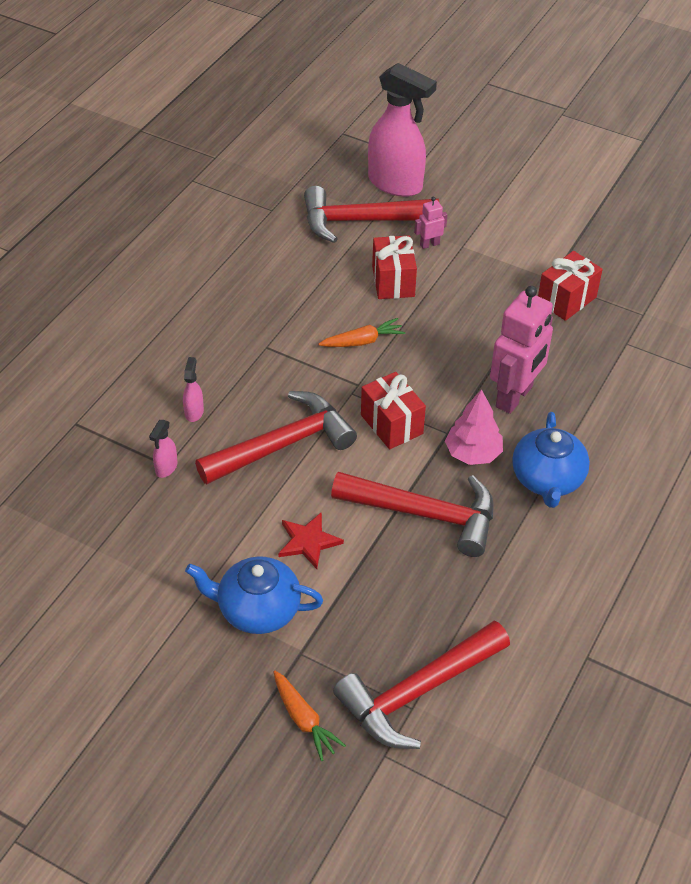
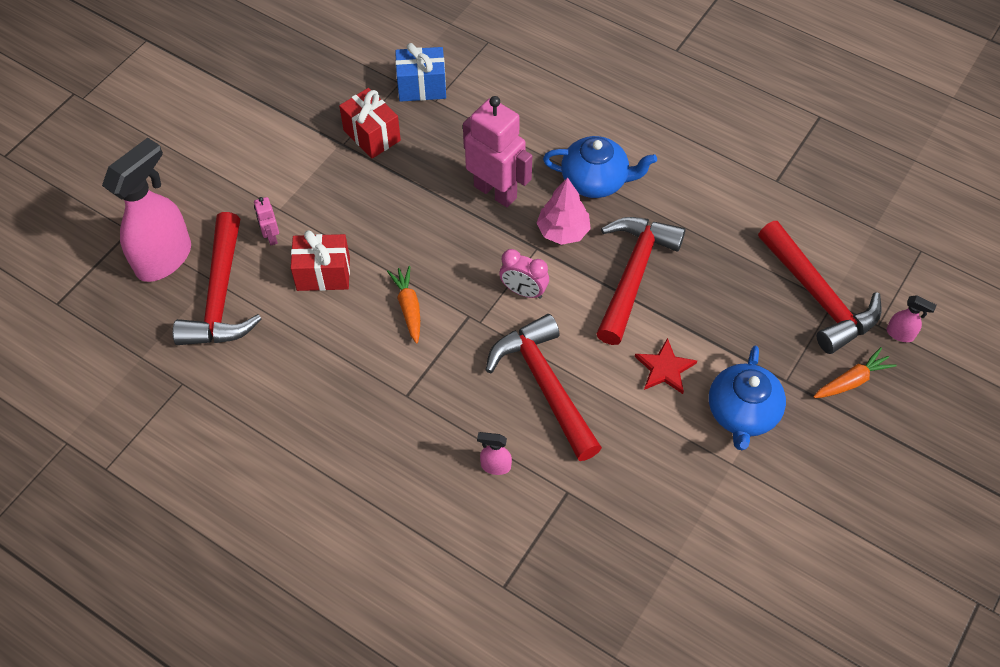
camera: 85 degrees left, 10 degrees up
(166, 468) = (571, 492): pink spray bottle -> pink spray bottle (900, 334)
(391, 424) = (523, 291): red gift -> pink clock
(642, 331) = (422, 87): none -> blue gift

